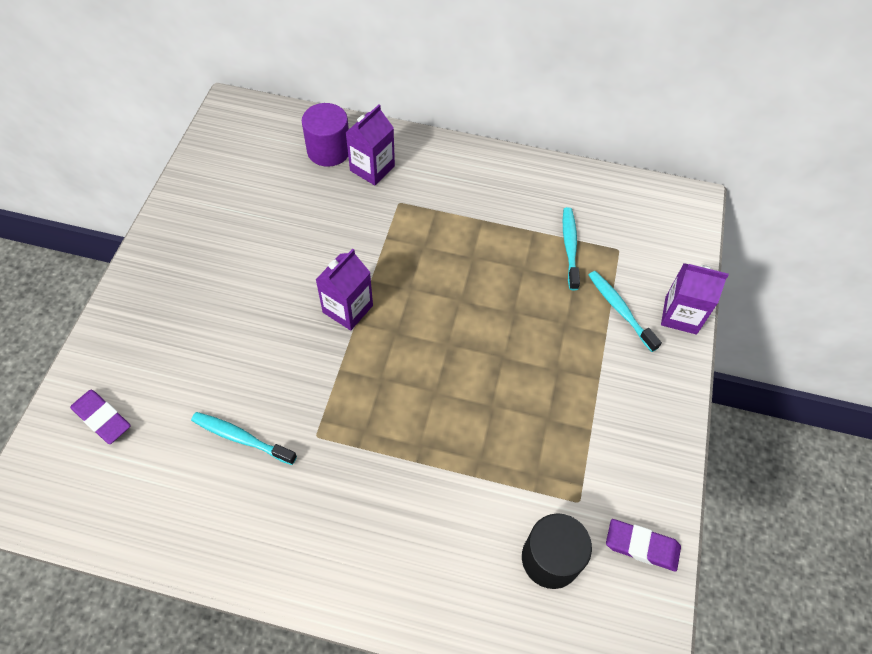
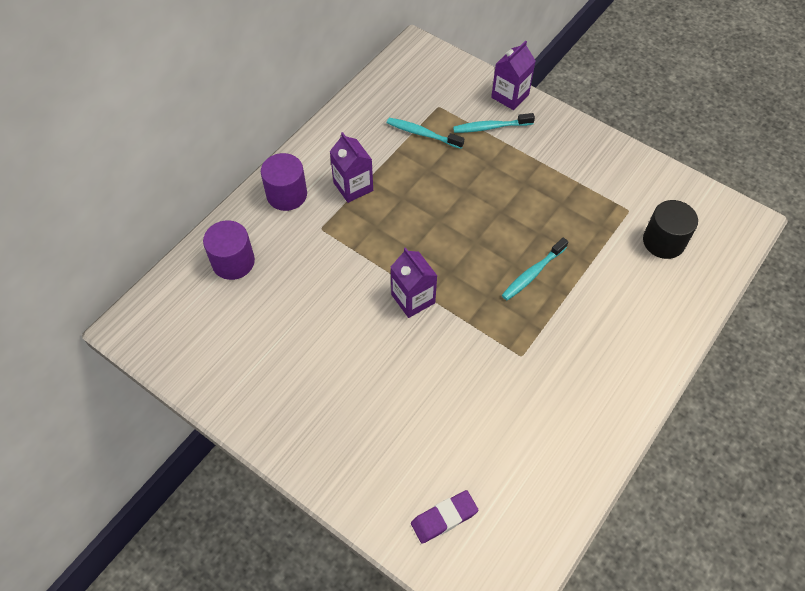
camera: 65 degrees left, 0 degrees up
(241, 438) = (504, 410): turquoise toothbrush -> turquoise toothbrush (532, 273)
(372, 168) = (273, 235): purple carton -> purple carton (353, 186)
(426, 161) = (287, 194): none -> purple cylinder
(641, 546) = (670, 189): purple eraser -> none

